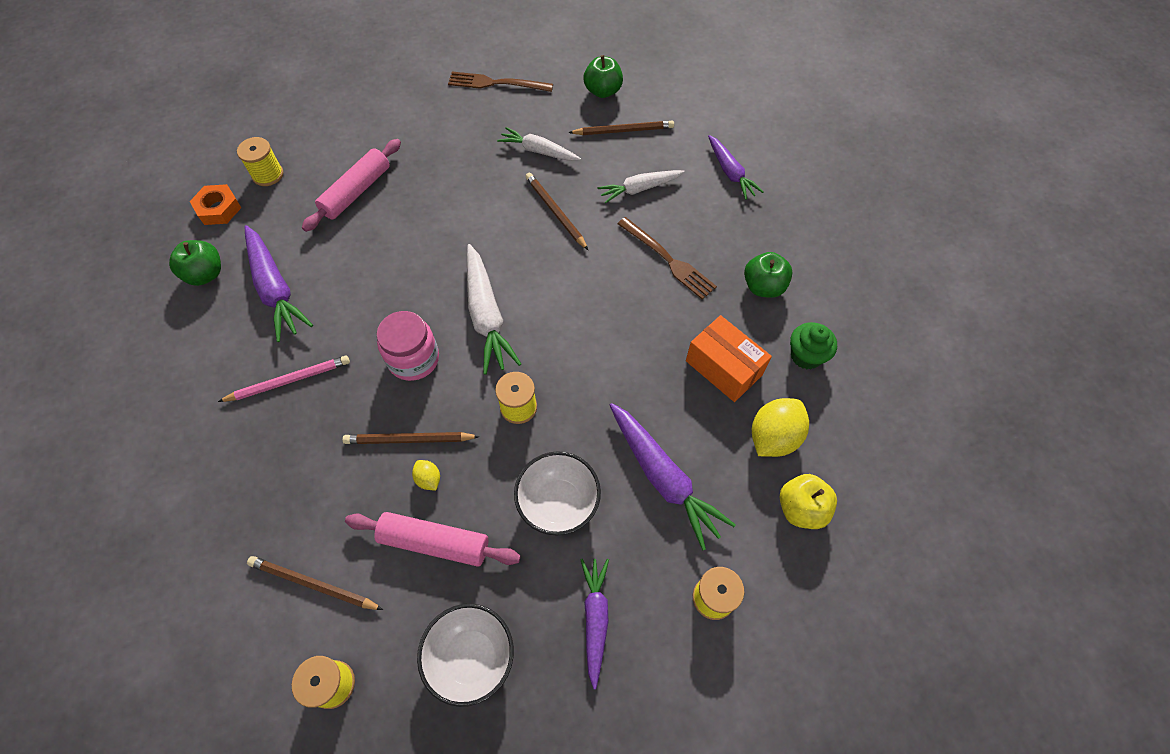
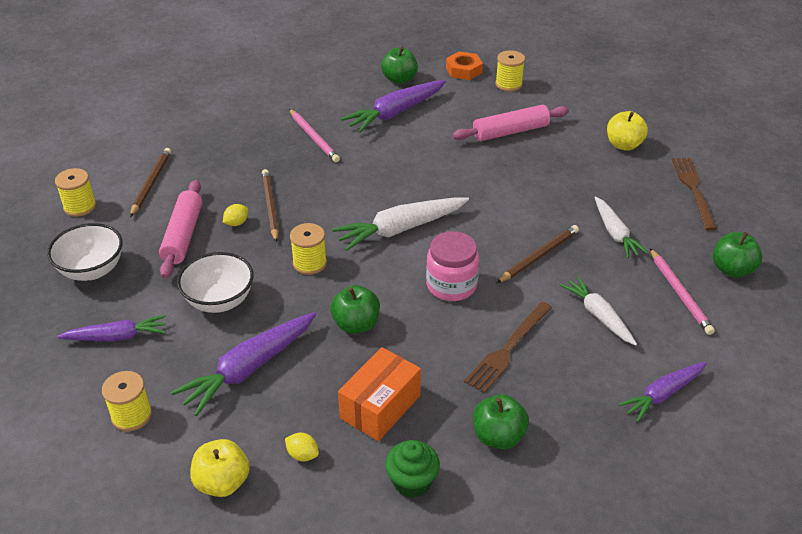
camera: 80 degrees right, 20 degrees down
(356, 192) = (510, 132): pink rolling pin -> pink rolling pin turned 45 degrees counterclockwise
(413, 359) = (346, 195): pink jar -> pink jar (451, 285)
(414, 111) = (623, 145): none -> yellow apple
(539, 151) = (615, 233): white carrot -> white carrot turned 150 degrees clockwise
(617, 374) = (356, 324): none -> green apple
(623, 130) = (680, 293): brown pencil -> pink pencil
(773, 437) = (302, 455): yellow lemon -> yellow lemon, size x0.49

